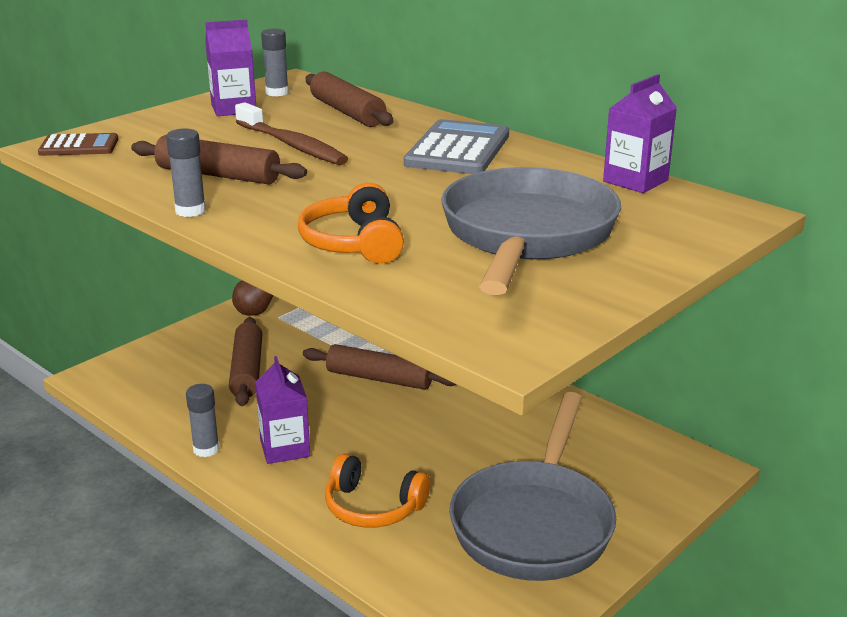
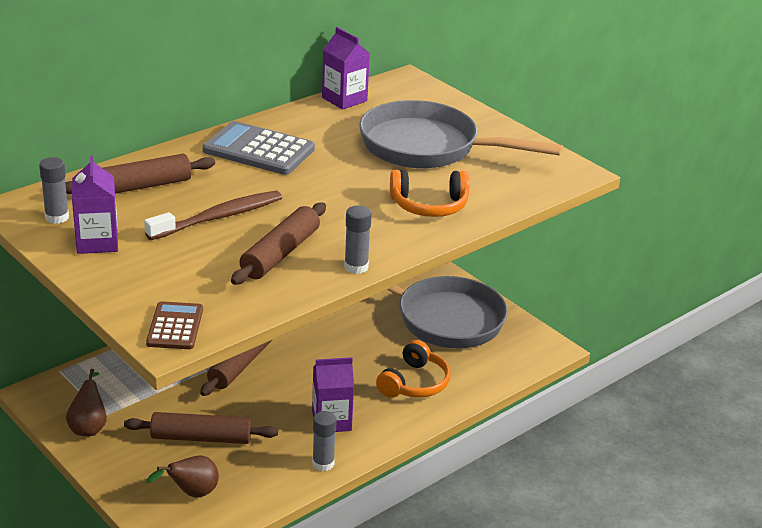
camera: 85 degrees left, 5 degrees up
(160, 376) = (192, 493): none -> brown pear

